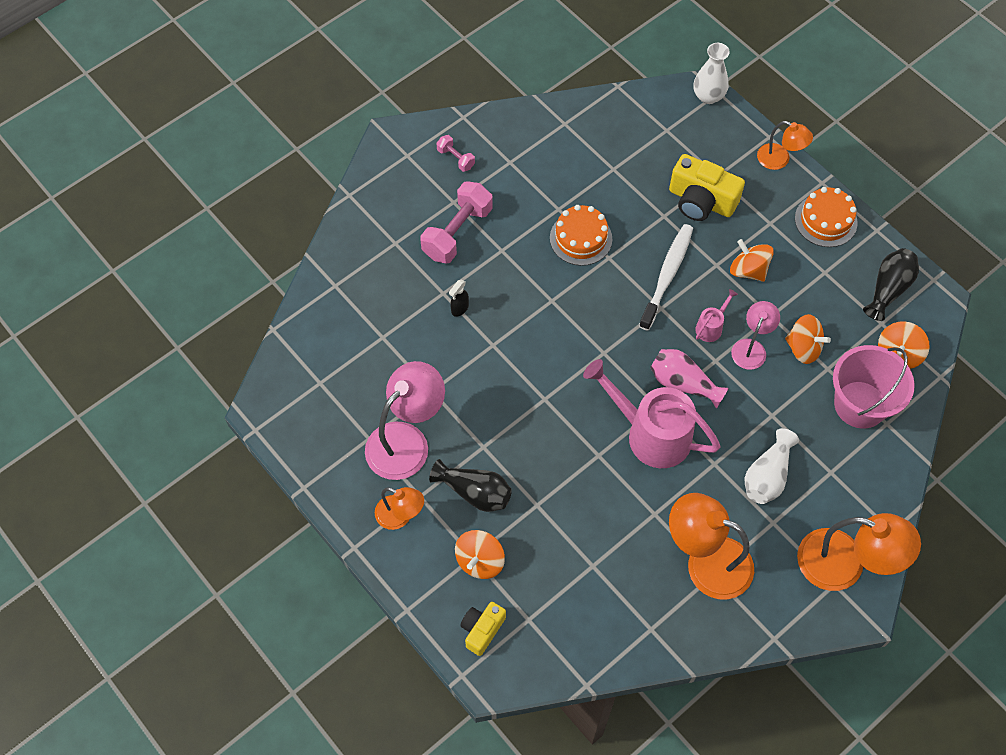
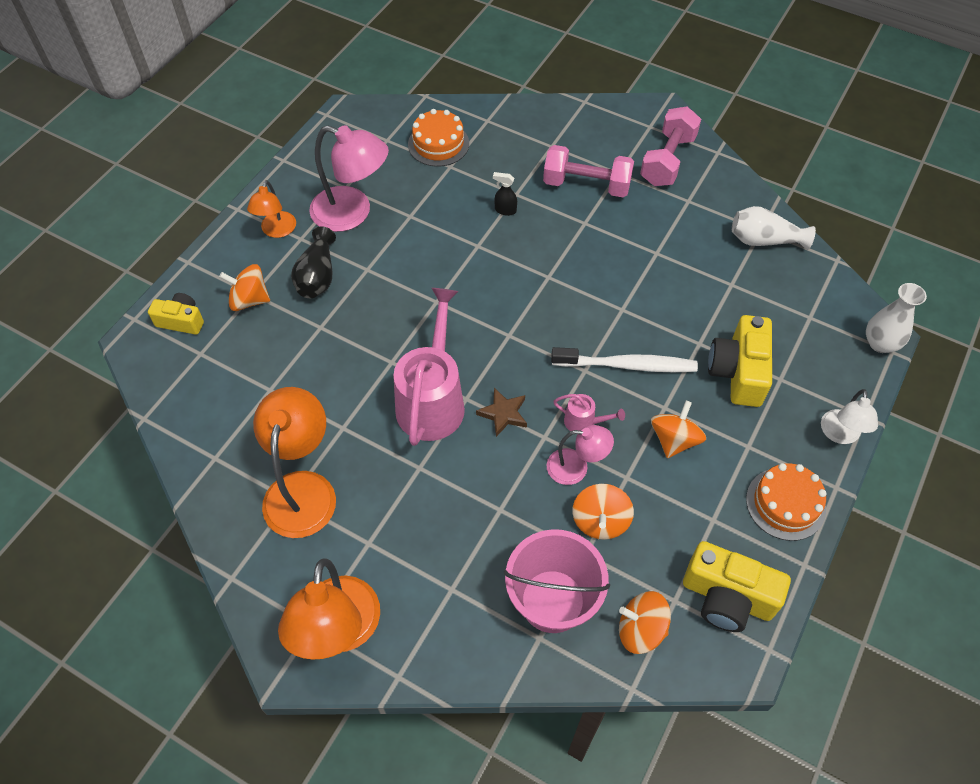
camera: 70 degrees right, 5 degrees down
(456, 158) = (667, 160): pink dumbbell -> pink dumbbell, size x2.00
(581, 238) = (632, 280): orange cake -> orange cake (438, 144)
(683, 383) = (503, 414): pink vase -> brown star
(767, 476) = (423, 523): white vase -> white vase (764, 240)
(779, 160) = (840, 435): orange lamp -> white lamp
(888, 289) = (727, 597): black vase -> yellow camera

